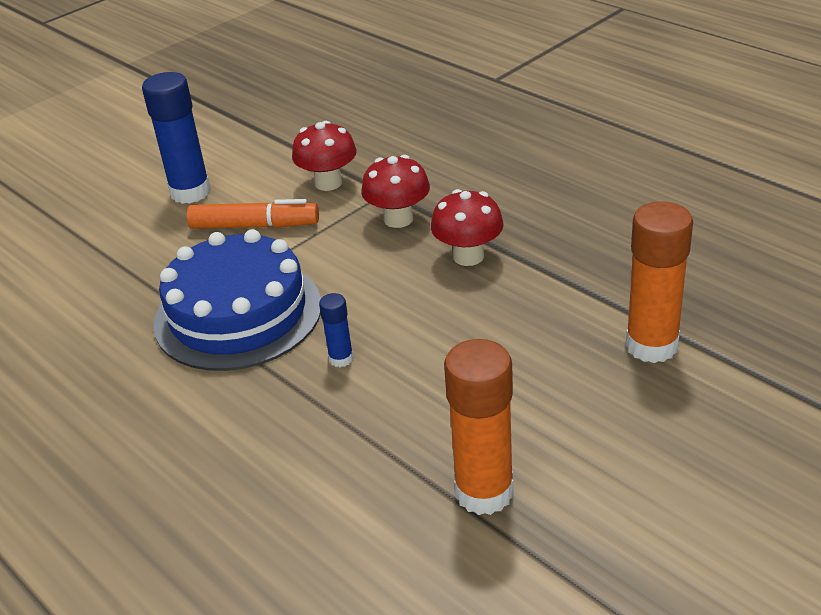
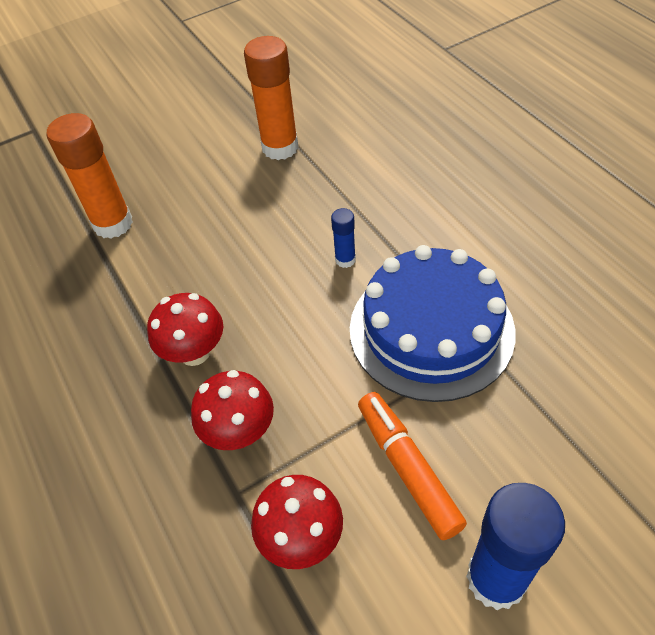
camera: 165 degrees left, 15 degrees up
(254, 226) = (408, 469): orange marker -> orange marker turned 45 degrees clockwise

